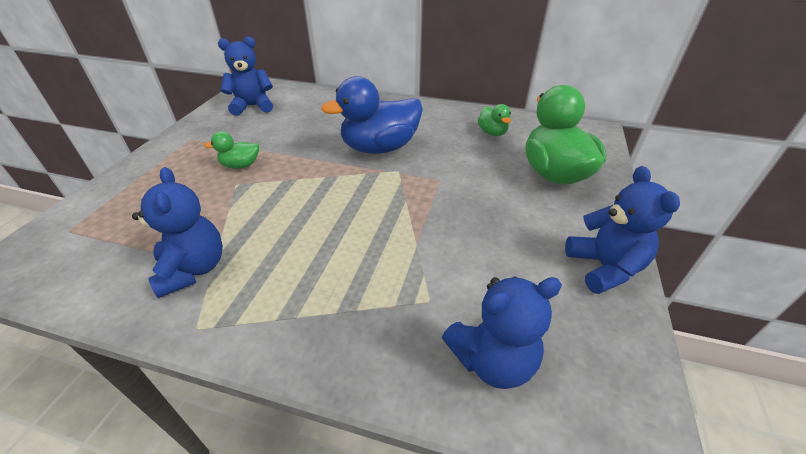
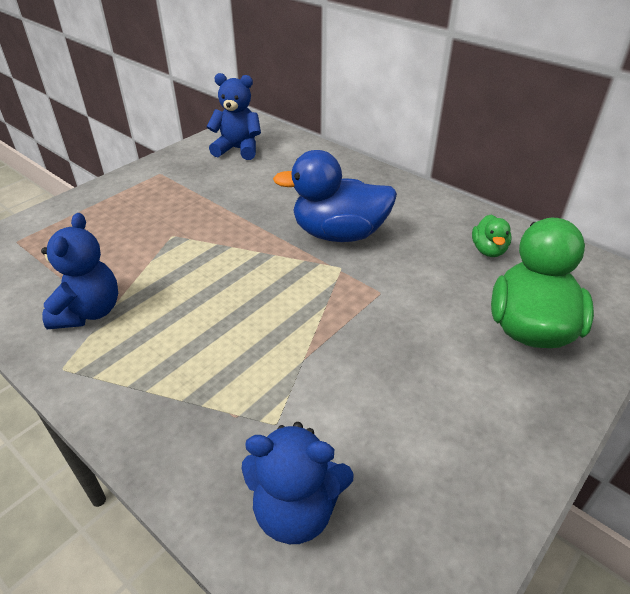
camera: 25 degrees right, 0 degrees up
(240, 165) = (187, 216): green duck -> none
(604, 267) = (501, 465): blue teddy bear -> none

